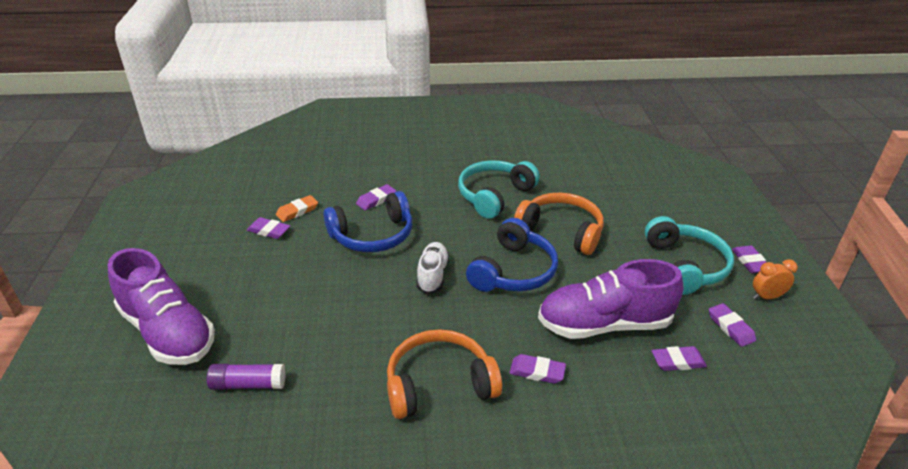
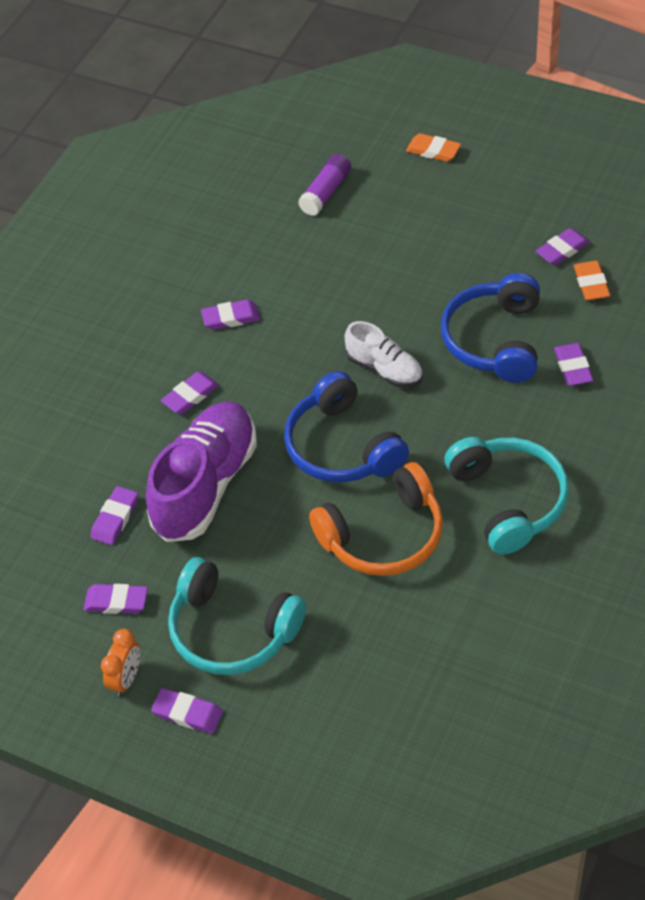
camera: 125 degrees right, 15 degrees up
(168, 332) = (433, 151): purple shoe -> orange eraser
(439, 384) = (231, 318): orange headphones -> purple eraser

